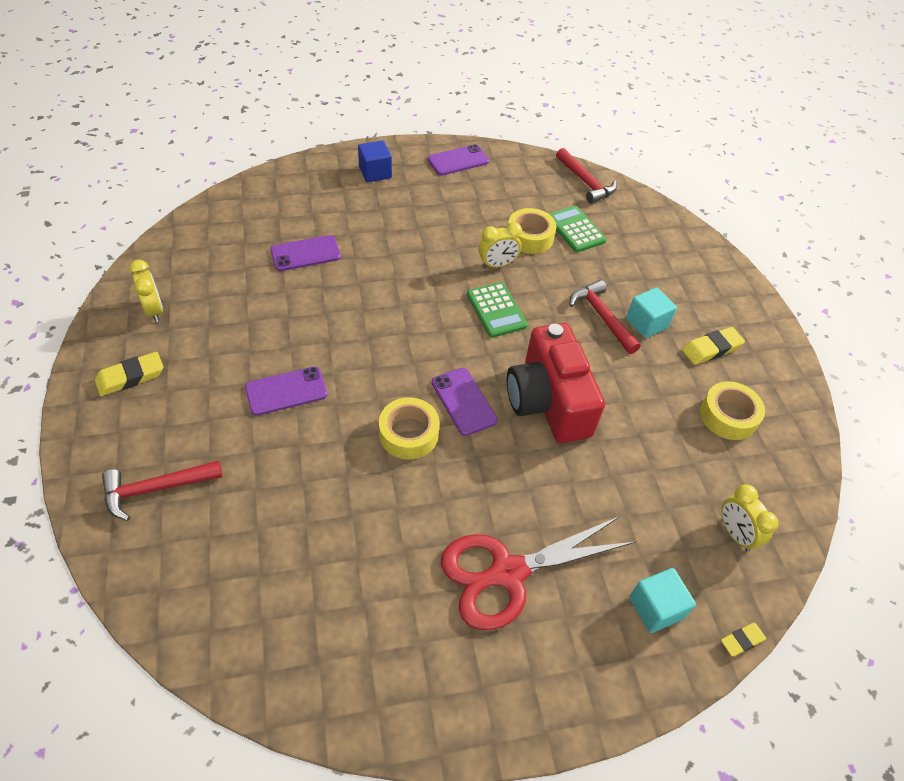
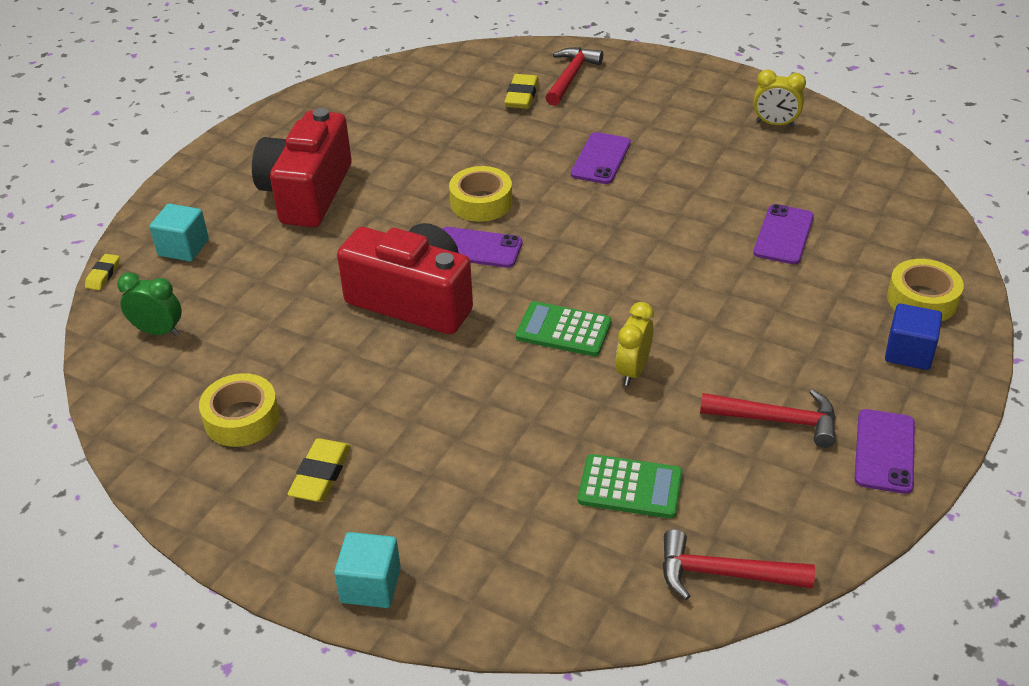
camera: 135 degrees right, 10 degrees down
(131, 377) = (699, 93): yellow eraser -> yellow eraser (521, 96)
(507, 573) = (307, 193): red scissors -> red camera
(530, 237) = (656, 430): yellow tape -> yellow tape (922, 299)
(602, 317) = (466, 410): red hammer -> red hammer (777, 420)
(646, 323) = (416, 443): turquoise cube -> turquoise cube (370, 585)
(735, 533) = (158, 331): yellow clock -> green clock

